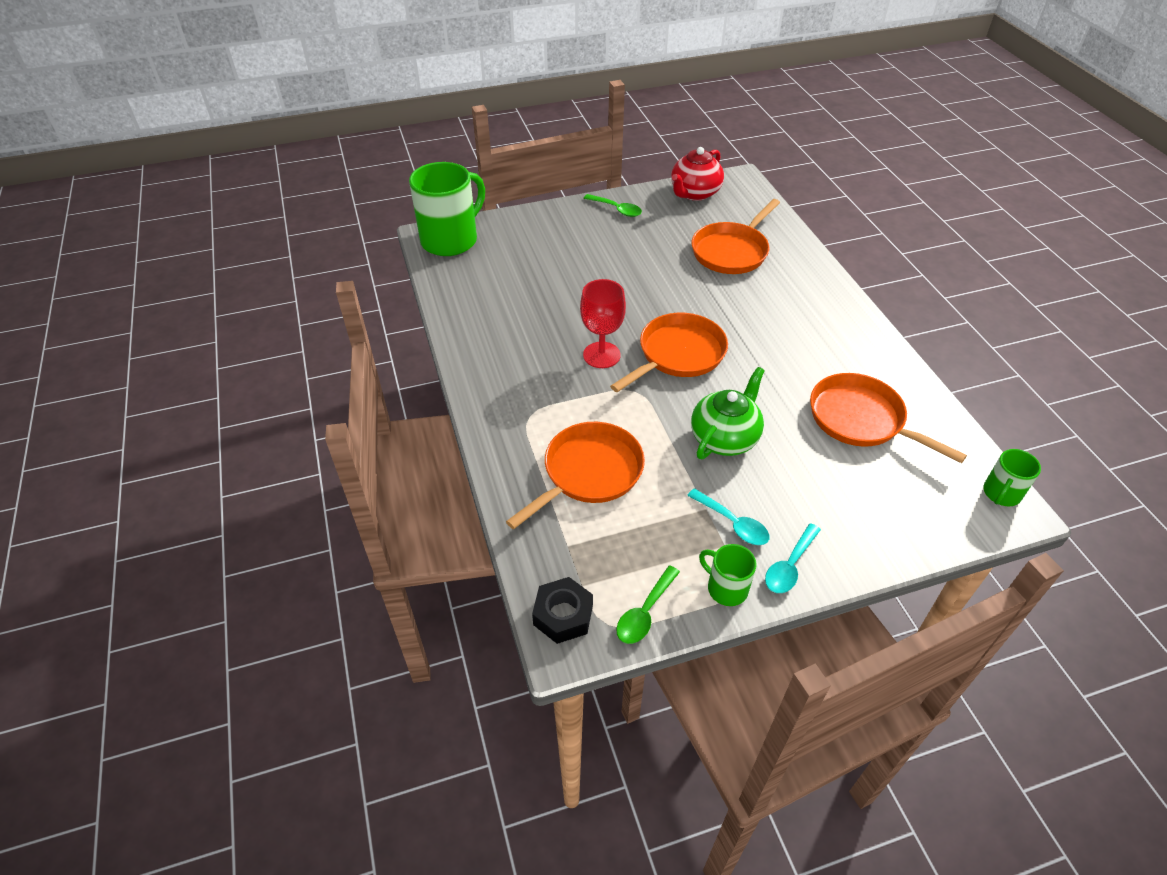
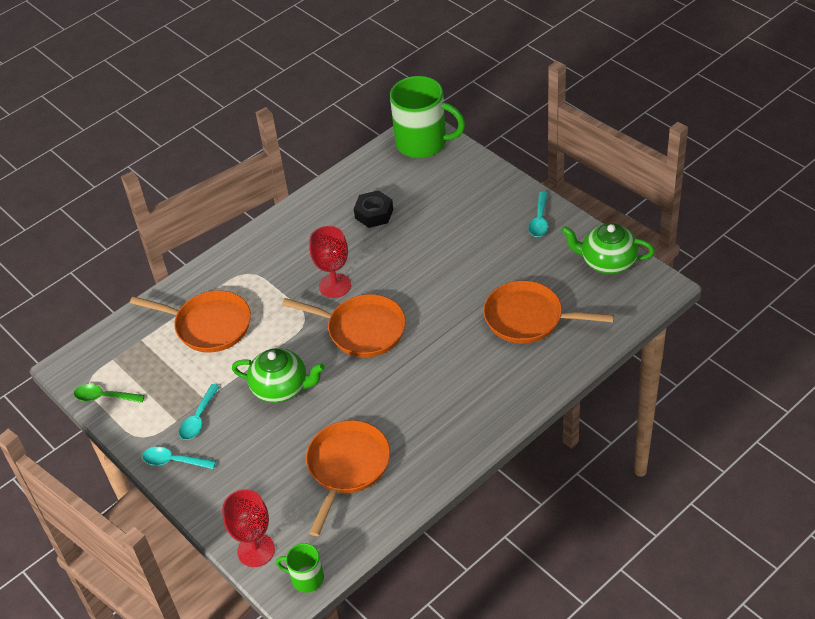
camera: 70 degrees right, 0 degrees up
(563, 615) = (87, 359): black nut -> black nut (374, 214)
(617, 209) = (539, 220): green spoon -> turquoise spoon
(694, 193) = (607, 262): red teapot -> green teapot
(726, 588) = (140, 432): green mug -> none
(951, 525) = (256, 550): none -> red goblet

